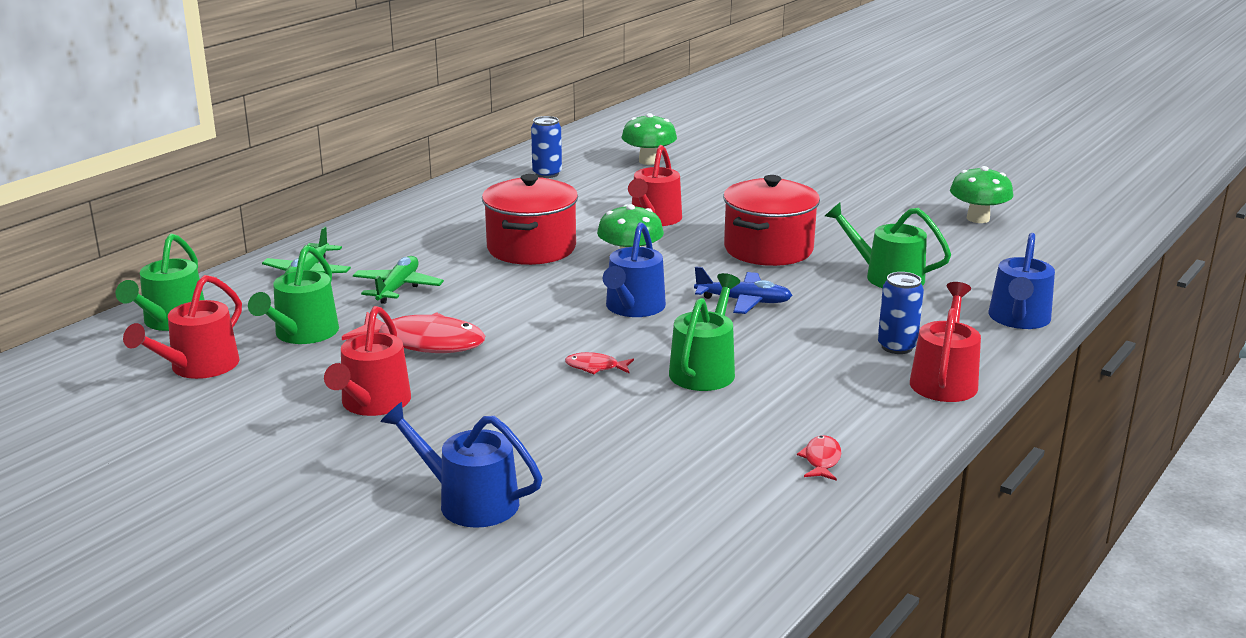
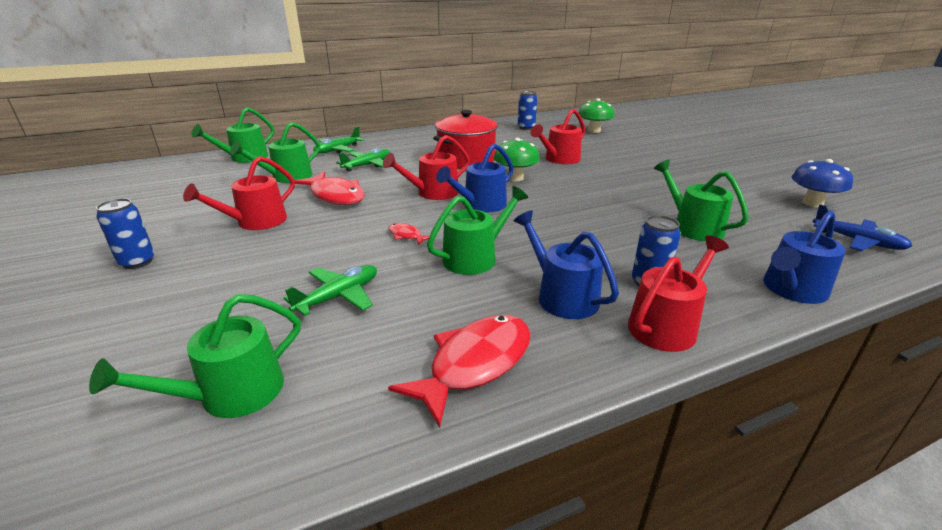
camera: 30 degrees right, 5 degrees up
(199, 367) = (217, 181): red watering can -> red watering can (433, 193)
(302, 490) = (137, 262): none -> blue can
(470, 501) = (199, 303): blue watering can -> blue watering can (562, 296)
(615, 448) = (339, 296): none -> green plane
(642, 550) = (232, 394): none -> green watering can
(744, 301) = (560, 218): blue plane -> blue plane (857, 241)
(768, 249) = (616, 190): red pot -> none
(821, 460) = (474, 364): red fish -> red fish, size x2.13
(978, 218) = (812, 203): green mushroom -> blue mushroom

